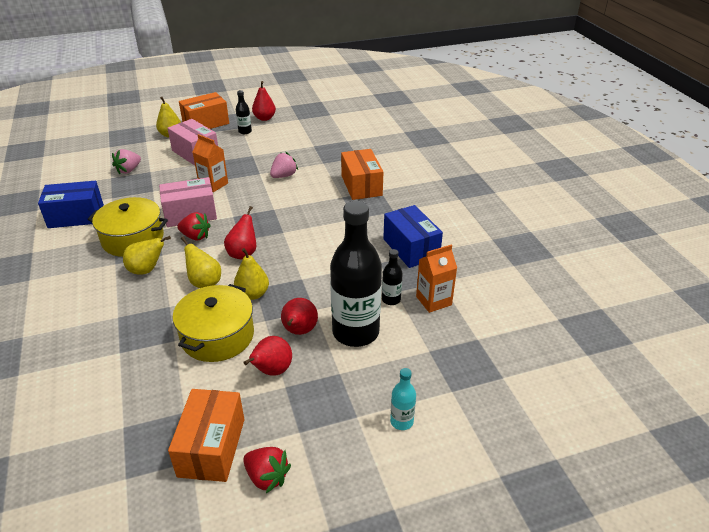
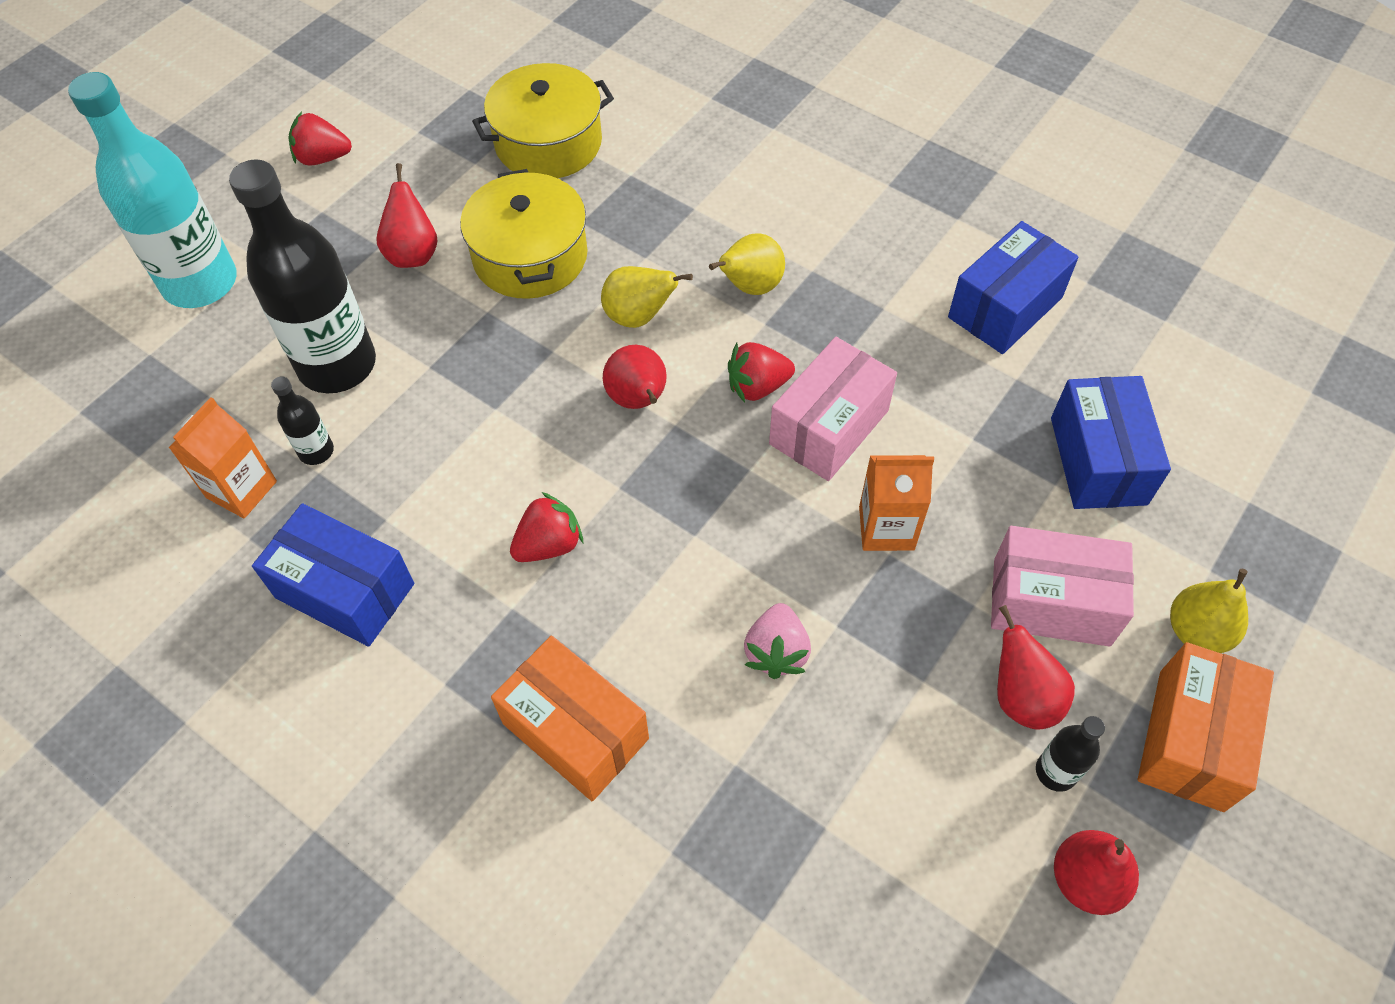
camera: 145 degrees right, 20 degrees up
(128, 170) = (1098, 460): pink strawberry -> blue box
(133, 239) = (850, 323): yellow pot -> yellow pot (548, 143)
(212, 447) = (407, 151): orange box -> none
(252, 294) = (545, 339): yellow pear -> none
(299, 331) = (422, 322): red pear -> red pear (1022, 697)
(325, 228) = (549, 544): none -> red strawberry
(401, 421) = (200, 283): turquoise bottle -> turquoise bottle, size x2.32

